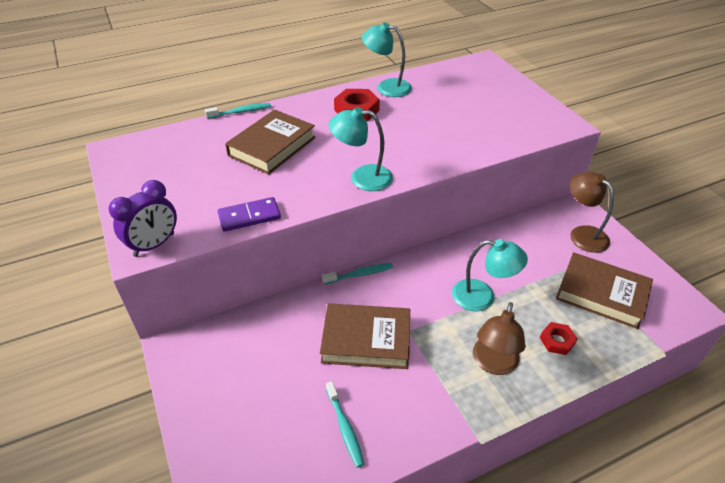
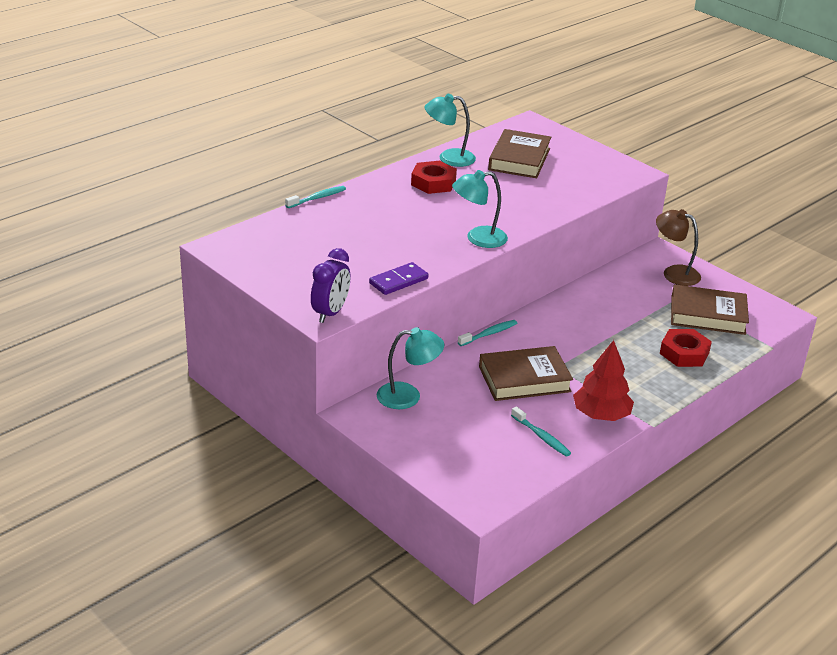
camera: 20 degrees left, 10 degrees down
(272, 146) = (374, 224): brown book -> brown book (519, 159)
(426, 410) = (601, 415): none -> red tree
(482, 297) = (608, 333): turquoise lamp -> turquoise lamp (408, 396)
(493, 364) = (639, 377): brown lamp -> none
(557, 341) = (684, 353): red nut -> red nut, size x1.64

